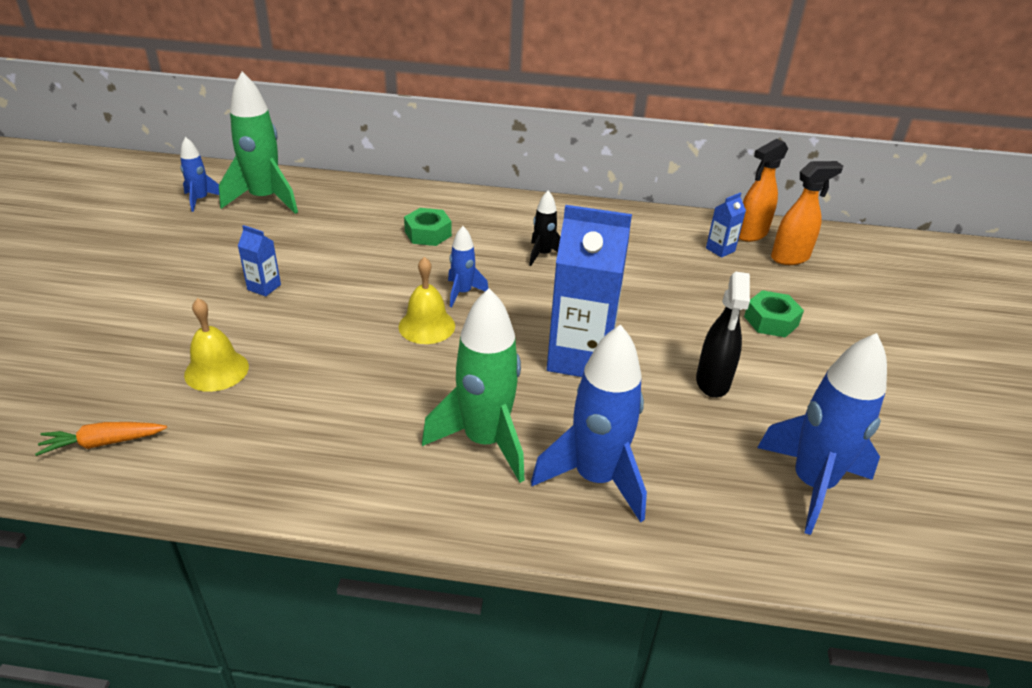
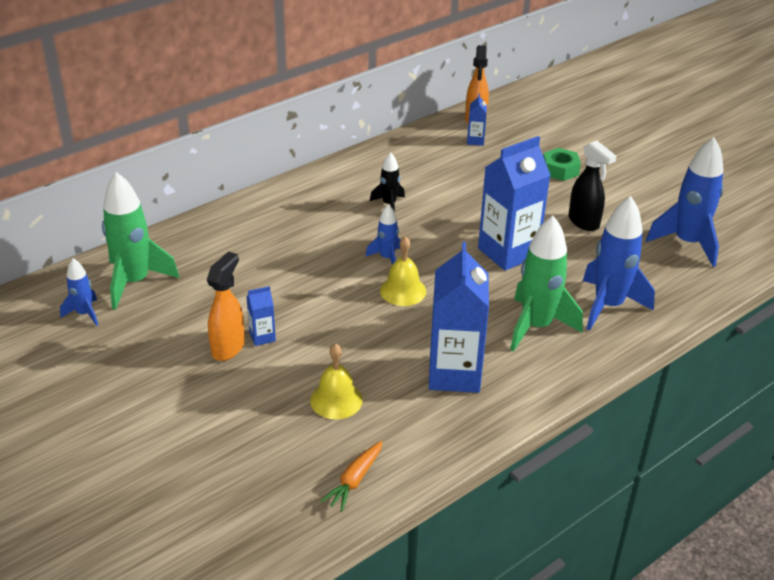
camera: 45 degrees left, 0 degrees up
(336, 423) = (454, 374): none -> blue carton
(428, 233) = (297, 234): green nut -> none
(790, 258) = (515, 124): orange spray bottle -> orange spray bottle (228, 348)

